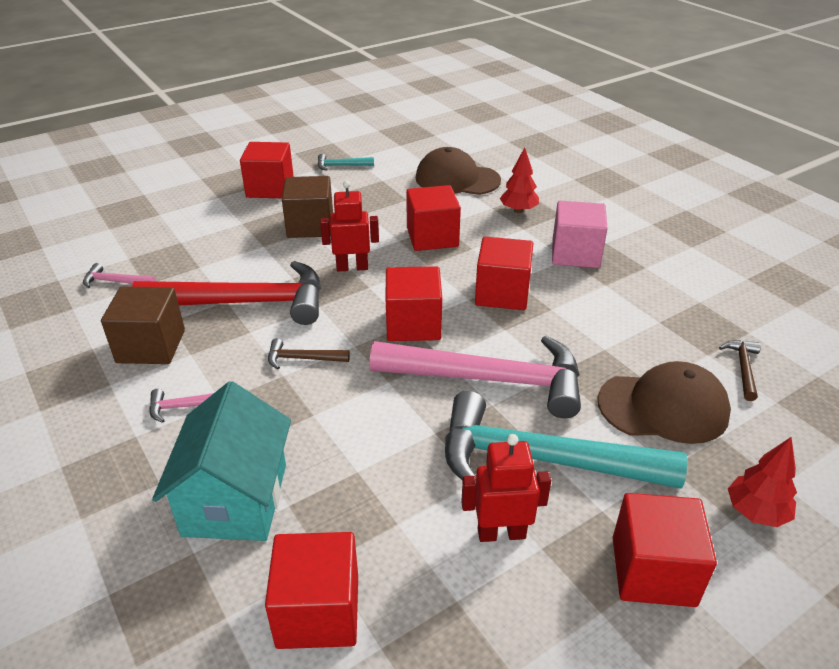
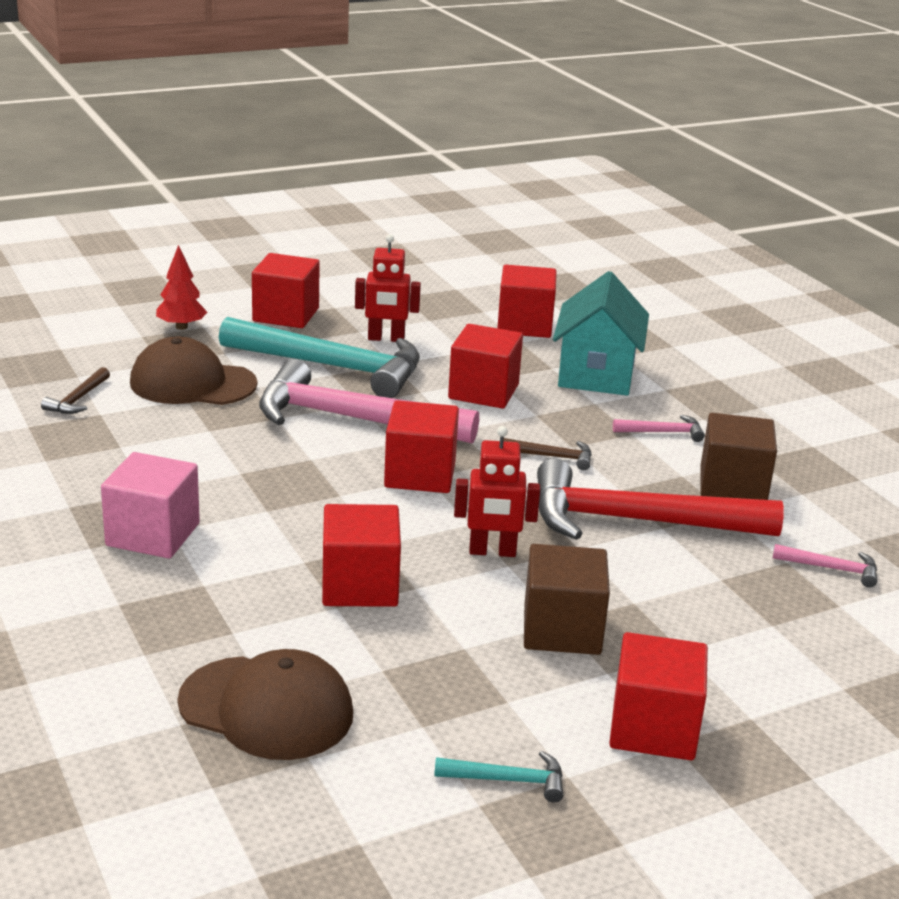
camera: 175 degrees left, 10 degrees down
(502, 293) = (293, 495): red cube -> red cube (483, 392)
(518, 210) = (189, 620): red tree -> none

